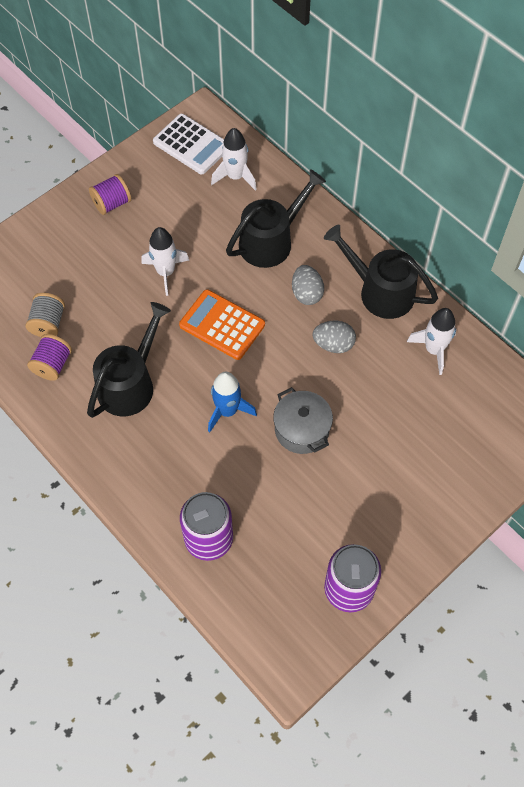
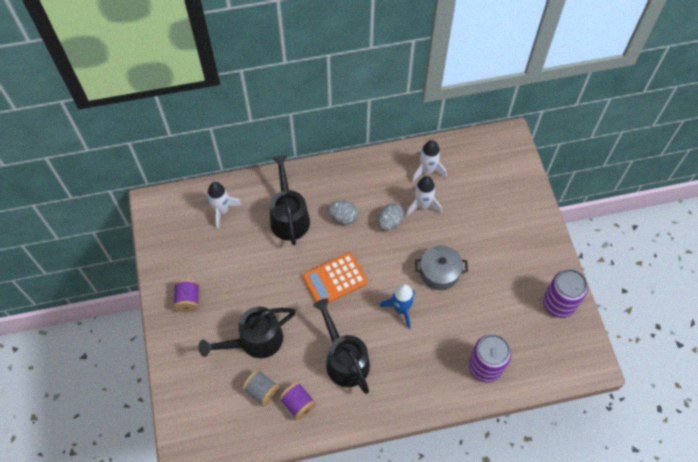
camera: 60 degrees left, 0 degrees up
(166, 272) = (270, 293): white rocket -> white rocket (422, 205)
(191, 145) = (175, 224): white calculator -> none
(380, 291) = (368, 176): black watering can -> black watering can (255, 340)

